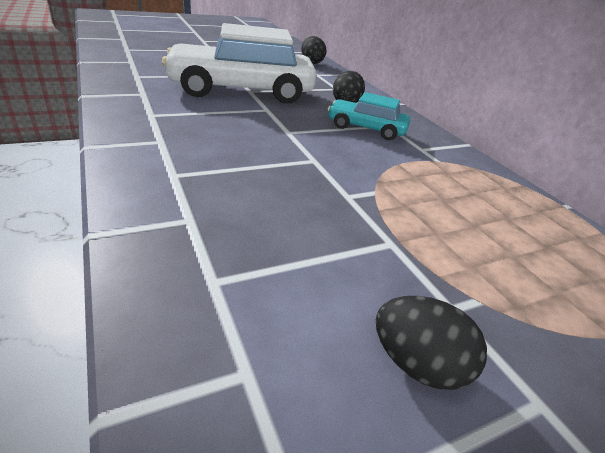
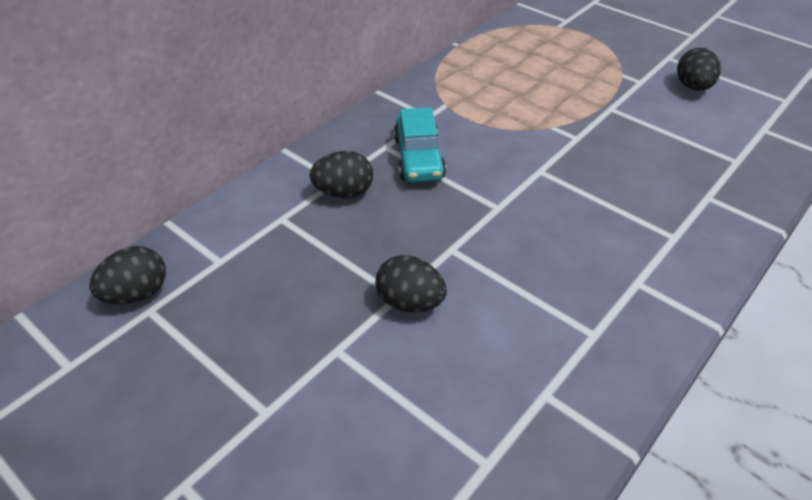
camera: 110 degrees left, 10 degrees up
(241, 91) = (410, 302): white car -> black egg

